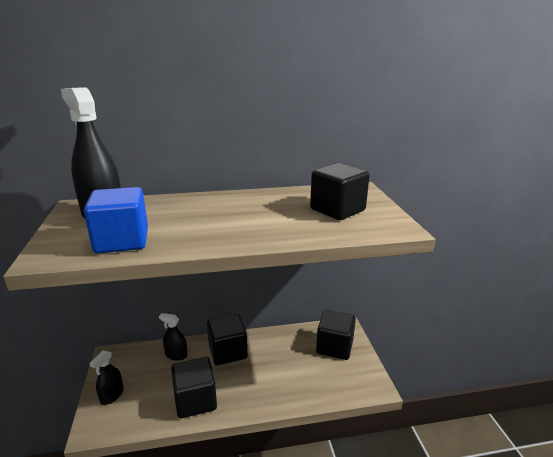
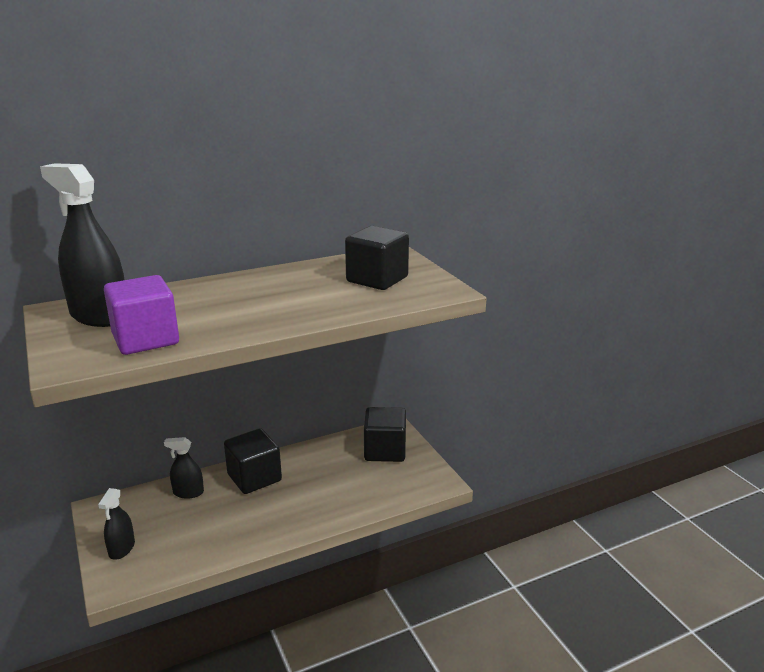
camera: 15 degrees left, 0 degrees up
(122, 241) = (145, 339): blue cube -> purple cube
(195, 400) = (232, 533): black cube -> none

